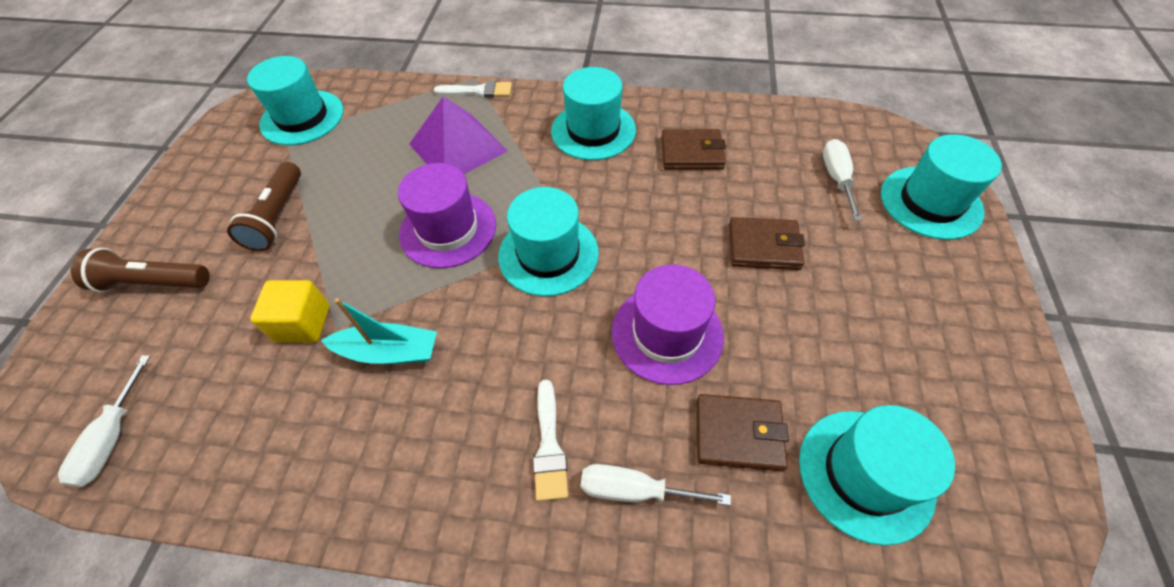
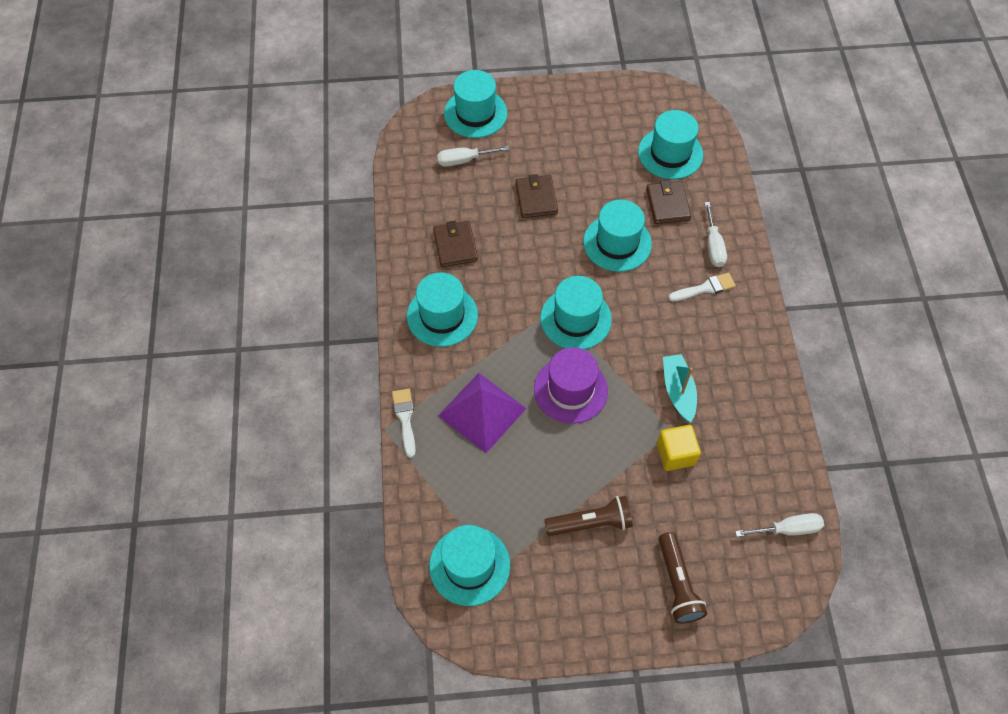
camera: 105 degrees left, 5 degrees up
(667, 333) = (617, 243): purple hat -> turquoise hat

